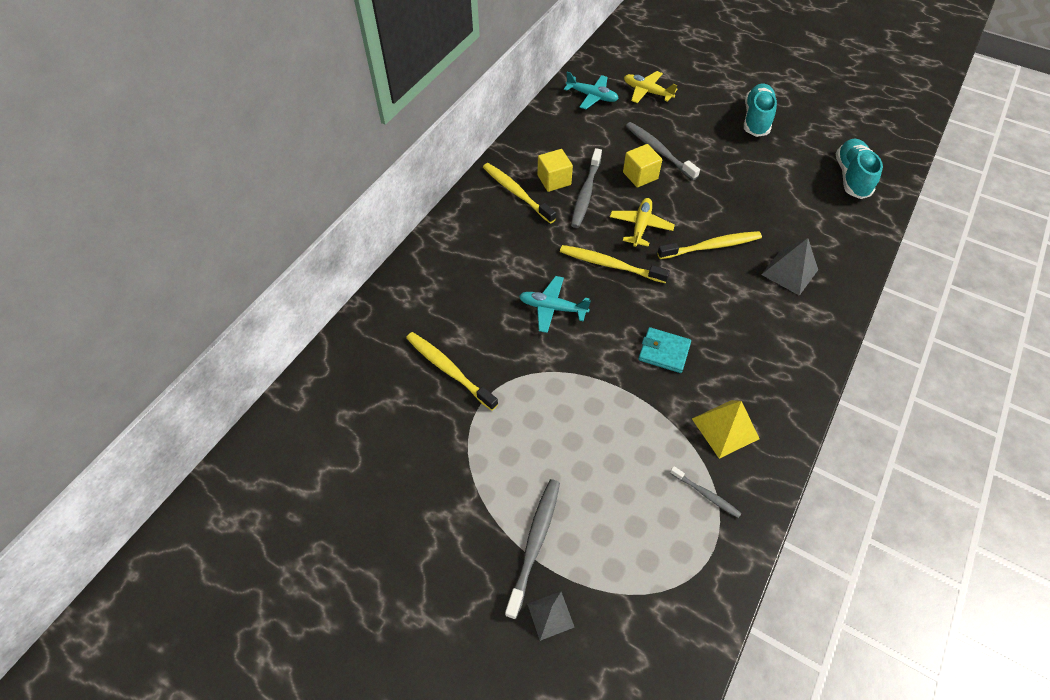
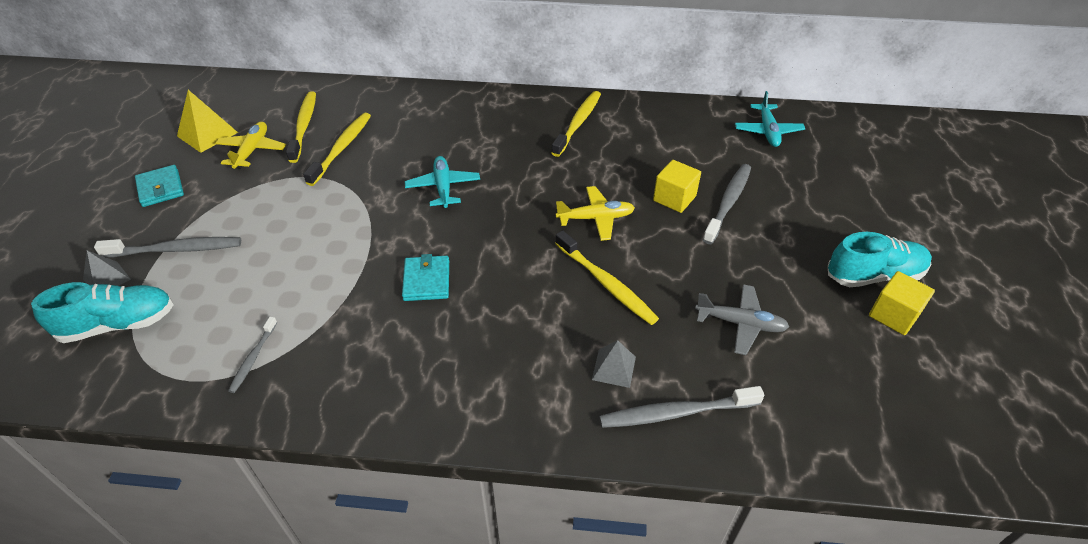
camera: 65 degrees right, 10 degrees down
(422, 549) = (160, 188): none -> turquoise wallet
(554, 180) = (615, 141): yellow cube -> yellow cube (893, 315)
(586, 193) = (614, 167): grey toothbrush -> grey toothbrush (676, 413)
(610, 265) = (524, 211): yellow toothbrush -> yellow toothbrush (304, 126)
(647, 92) = (820, 168): yellow plane -> yellow plane (252, 151)
(725, 428) = (343, 356): yellow pyramid -> yellow pyramid (207, 134)
(773, 196) = (740, 324): none -> grey plane
(789, 272) = (613, 368): grey pyramid -> grey pyramid, size x0.65
(851, 177) = (855, 406): turquoise shoe -> turquoise shoe (118, 324)

